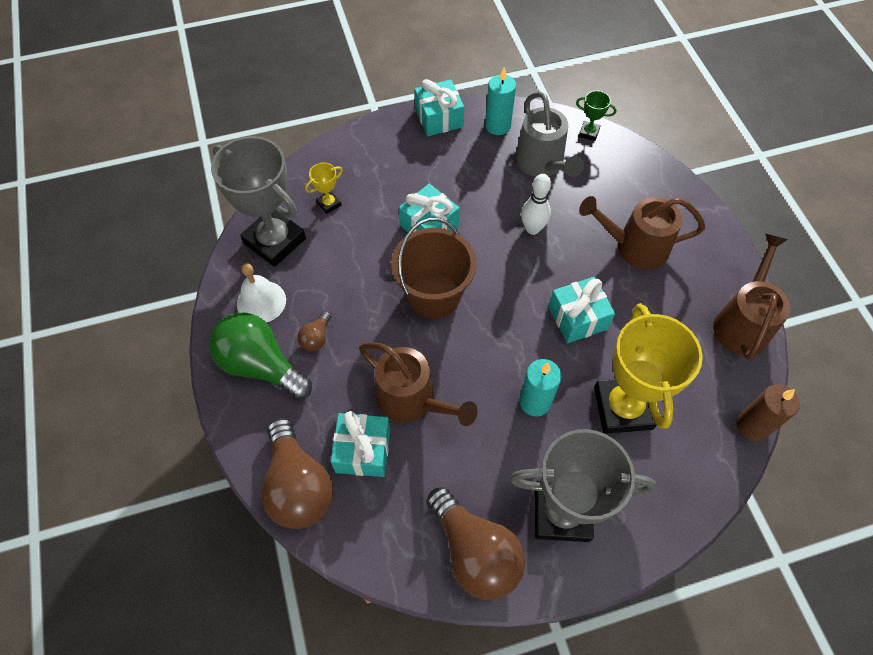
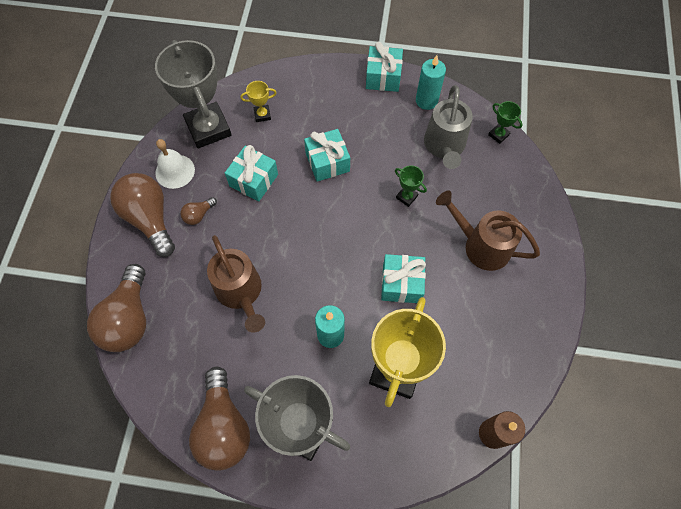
camera: 25 degrees right, 5 degrees up
(261, 365) = (150, 219): green light bulb -> brown light bulb
(363, 451) = (186, 314): turquoise gift -> turquoise gift (253, 180)
(434, 296) = (300, 219): brown bucket -> none
(532, 229) = (406, 197): white bowling pin -> green trophy
(742, 322) = (535, 346): brown watering can -> none

